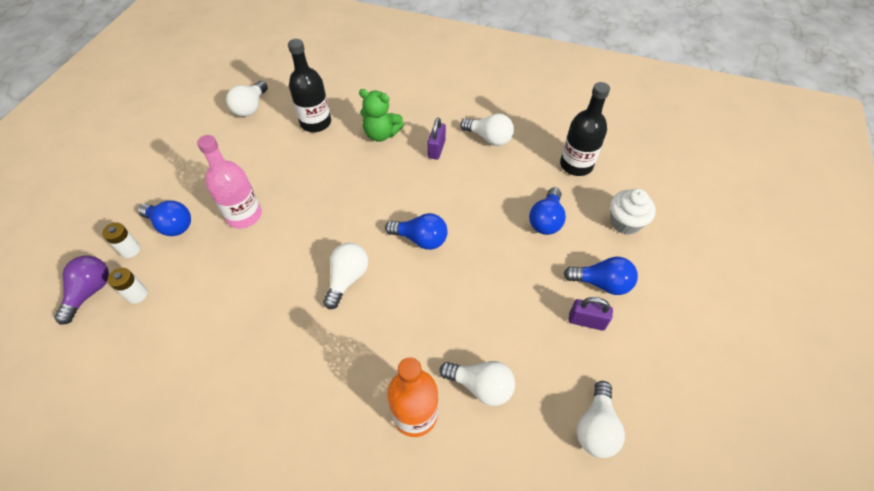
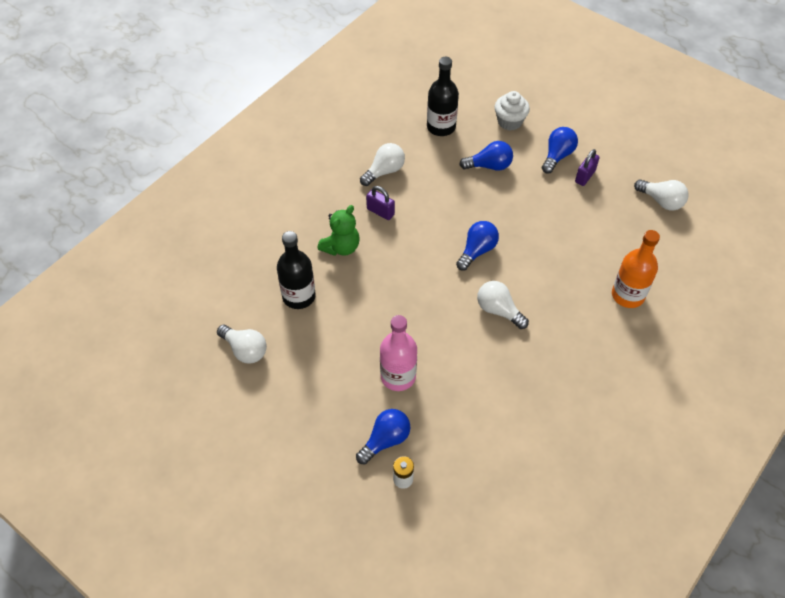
camera: 70 degrees left, 0 degrees up
(90, 292) = (442, 516): purple light bulb -> none
(137, 294) = (459, 475): white battery -> none
(480, 386) = (617, 251): white light bulb -> none
(546, 220) = (489, 166): blue light bulb -> blue light bulb turned 45 degrees counterclockwise

